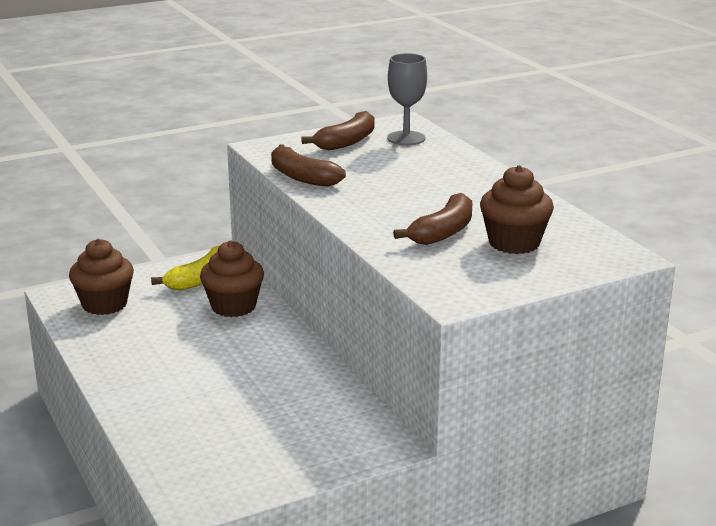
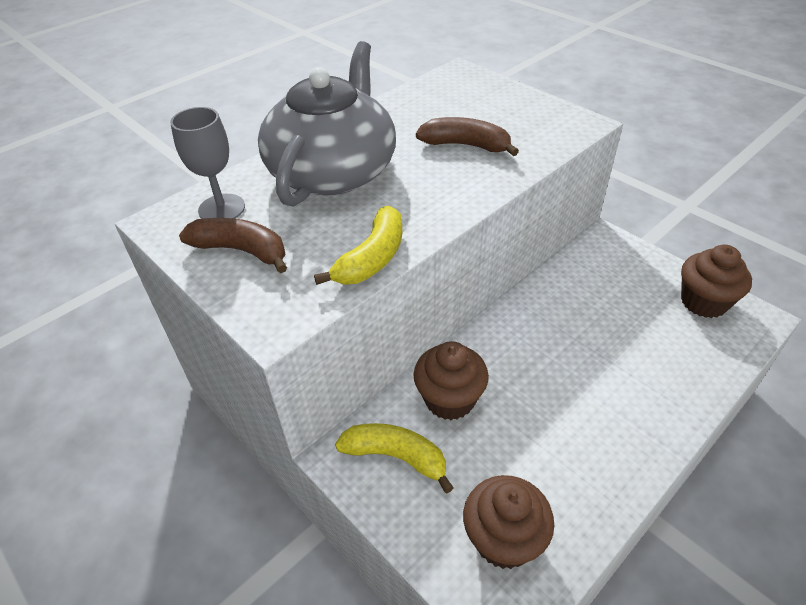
camera: 105 degrees left, 20 degrees up
(302, 177) = (372, 258): brown banana -> yellow banana
(434, 176) = (333, 171): none -> grey teapot
(514, 243) = (466, 112): brown cupcake -> brown cupcake (703, 302)

